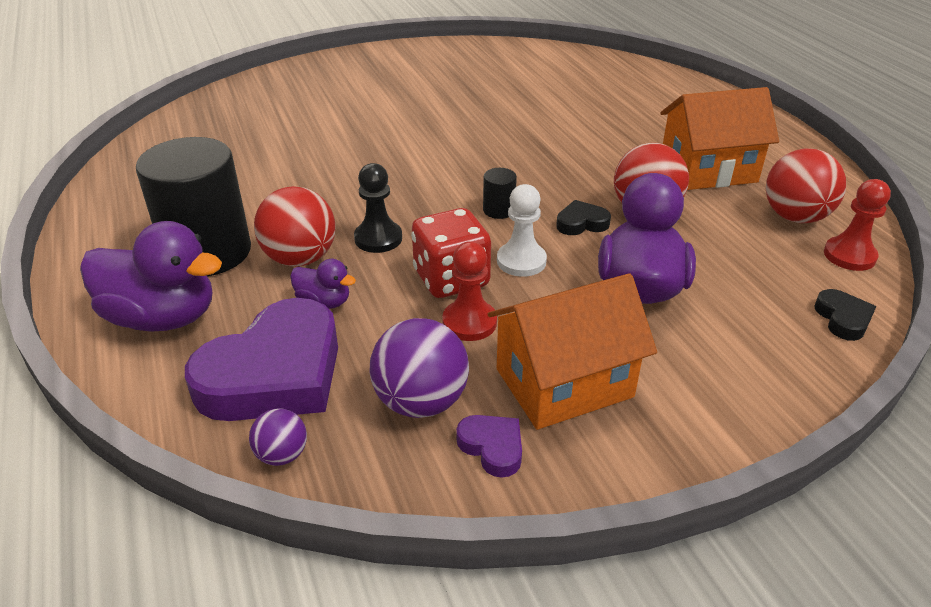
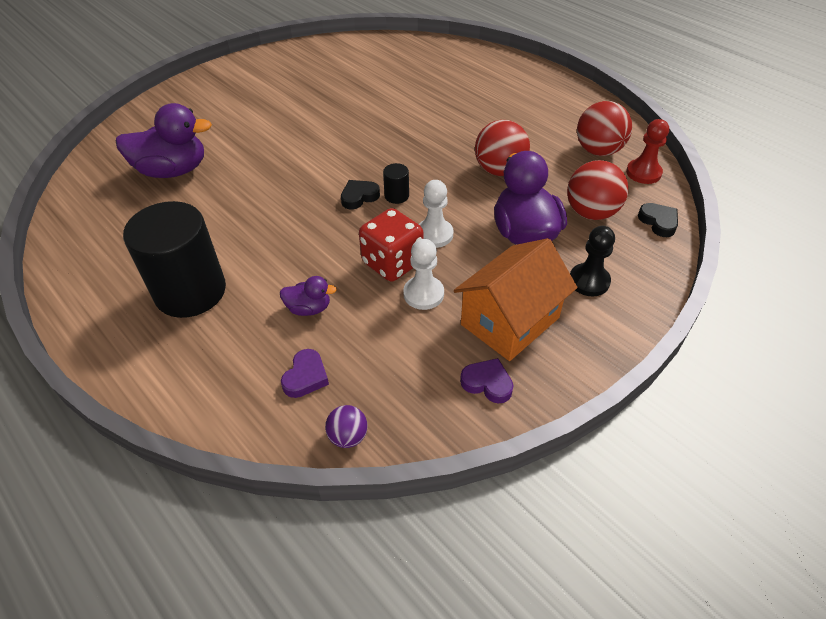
camera: 20 degrees left, 10 degrees up
(162, 317) = (189, 358): purple duck -> purple duck (173, 171)
(275, 374) = (306, 377): purple heart -> purple heart, size x0.43
(300, 258) = (269, 277): red ball -> red ball (591, 212)
(378, 238) = (320, 243): black pawn -> black pawn (589, 281)
(421, 402) = (422, 365): purple ball -> none
(469, 322) = (423, 294): red pawn -> white pawn
(581, 223) = (461, 192): black heart -> black heart (359, 197)
(708, 170) = (526, 126): orange house -> none

